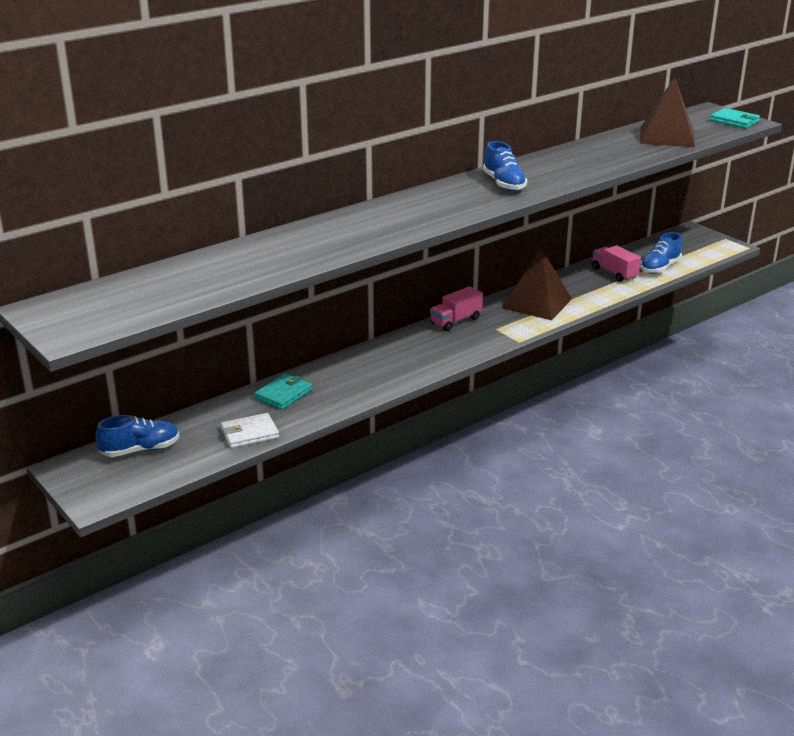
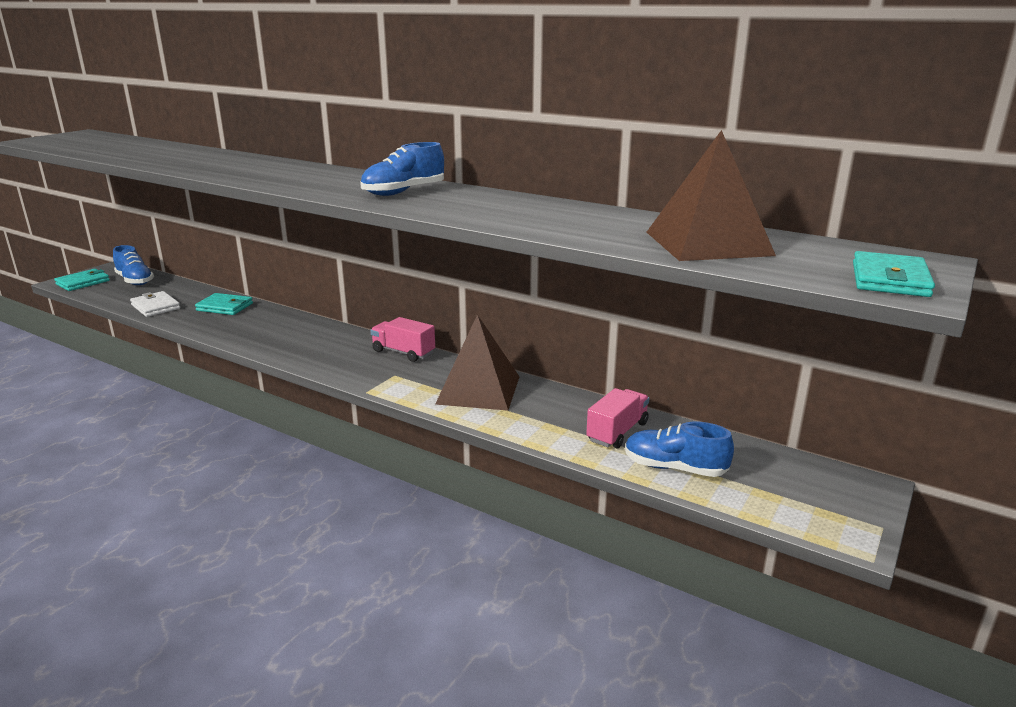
camera: 70 degrees right, 5 degrees down
(111, 487) = (83, 282): none -> turquoise wallet

